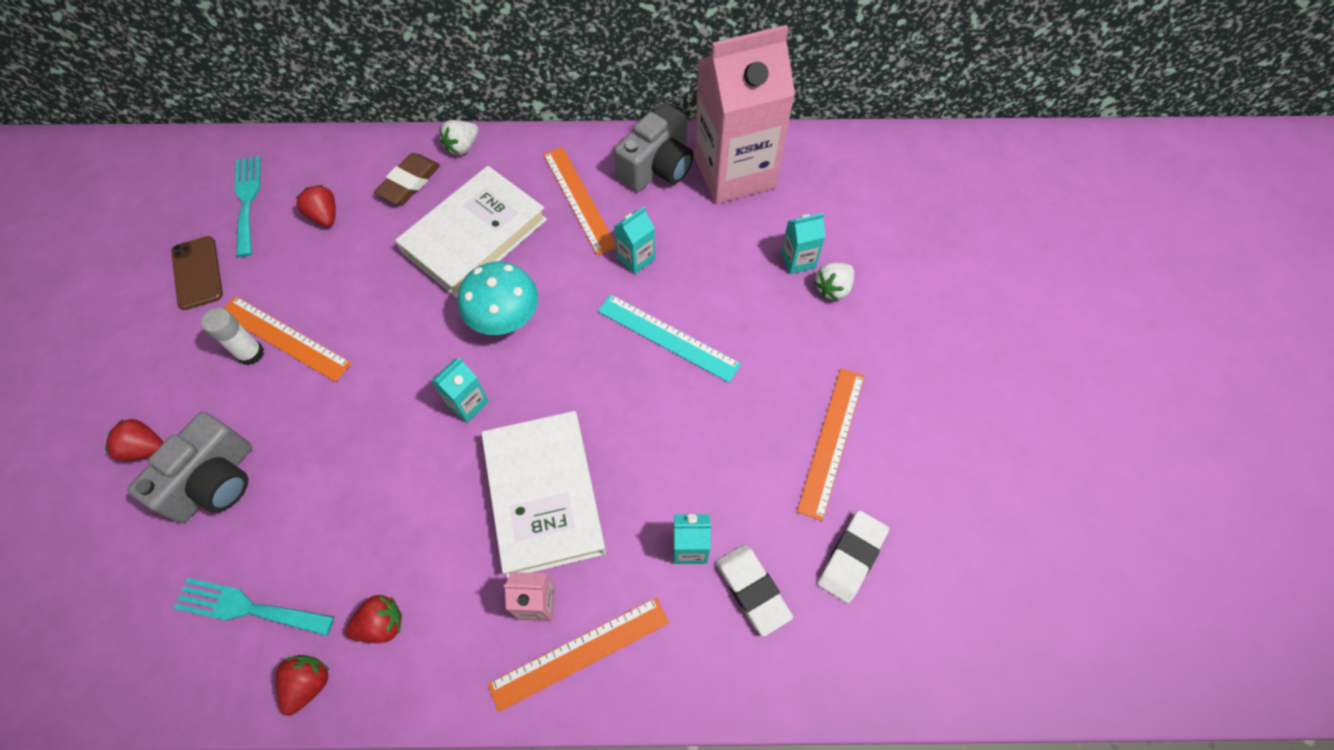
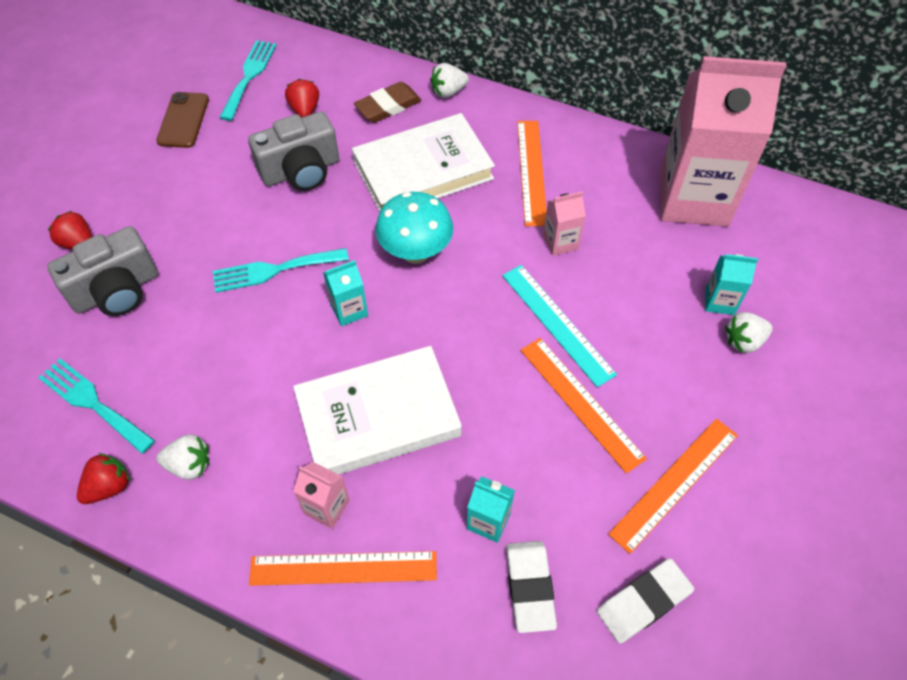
camera: 25 degrees right, 5 degrees down
(251, 353) = (193, 200): white glue stick -> none
(284, 338) = (225, 197): orange ruler -> orange ruler (581, 402)
(373, 393) = (274, 270): none -> turquoise fork
(381, 624) = (189, 465): red strawberry -> white strawberry
(544, 495) = (378, 416): white book -> white book turned 60 degrees clockwise
(636, 258) = (560, 242): turquoise carton -> pink carton
(657, 167) = (619, 168): grey camera -> grey camera (301, 171)

